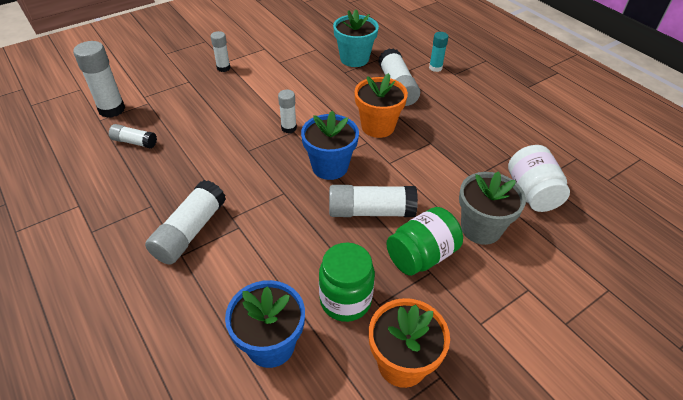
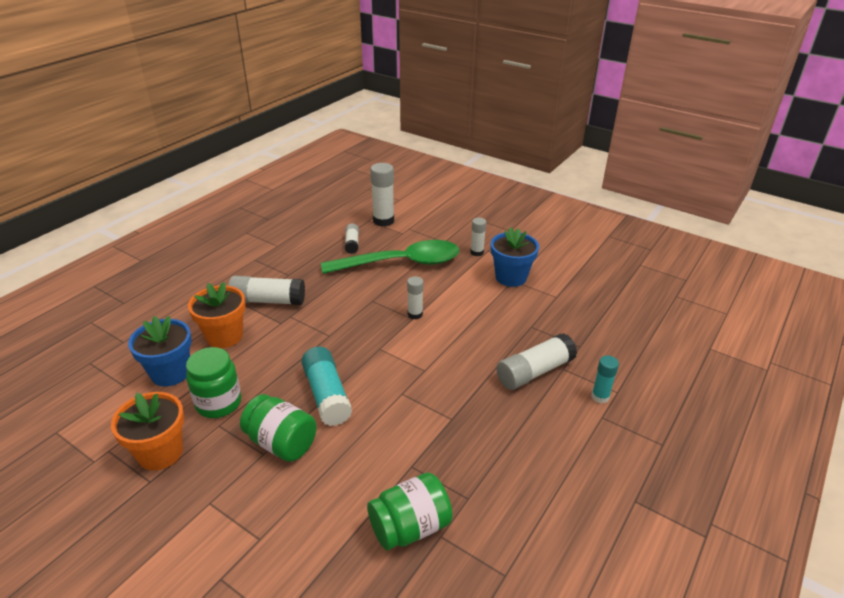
camera: 70 degrees right, 10 degrees down
(201, 116) = (401, 263): none -> green spoon
(330, 167) = (375, 354): blue flower pot -> blue flower pot (511, 277)
(354, 59) = (561, 327): turquoise flower pot -> none
(370, 211) = (327, 395): white glue stick -> turquoise glue stick
(378, 126) = (454, 372): orange flower pot -> orange flower pot (224, 336)
(481, 228) = (333, 485): grey flower pot -> none
(531, 193) = (410, 527): white jar -> green jar

